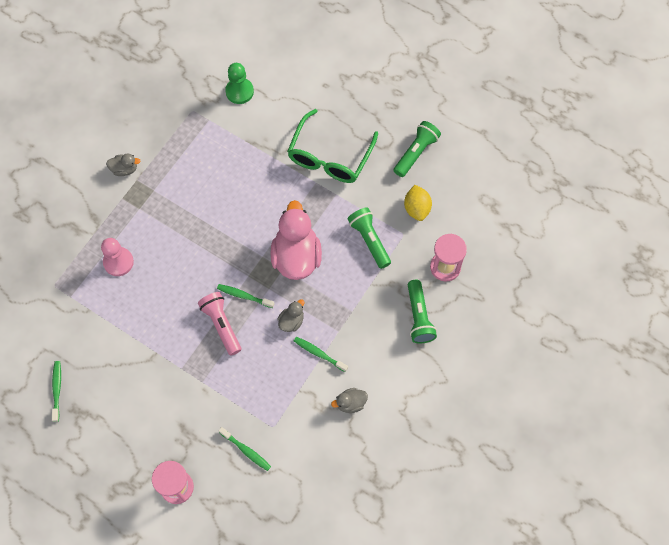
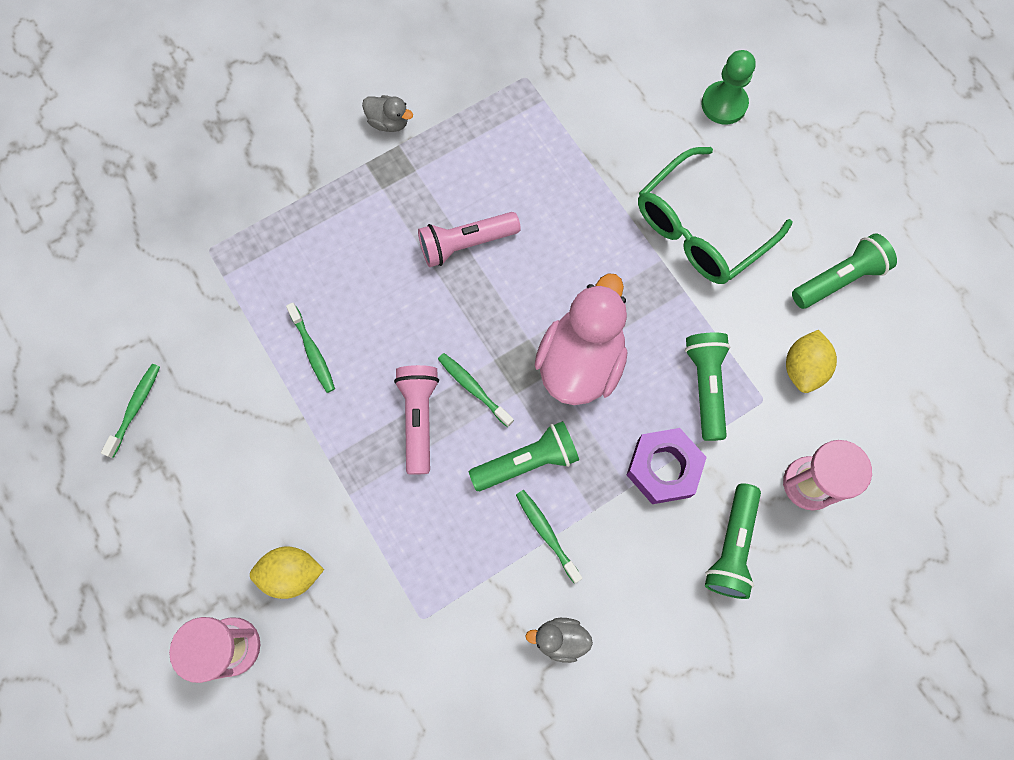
camera: 25 degrees right, 5 degrees up
(118, 262) = (315, 255): pink pawn -> none
(191, 436) = (292, 574): none -> yellow lemon
(202, 219) = (466, 244): none -> pink flashlight
(239, 91) = (608, 76): green pawn -> green pawn (724, 104)
(246, 451) = (363, 638): green toothbrush -> green toothbrush (313, 352)
(291, 321) = (527, 461): grey duck -> green flashlight
(366, 293) = (663, 468): none -> purple nut

